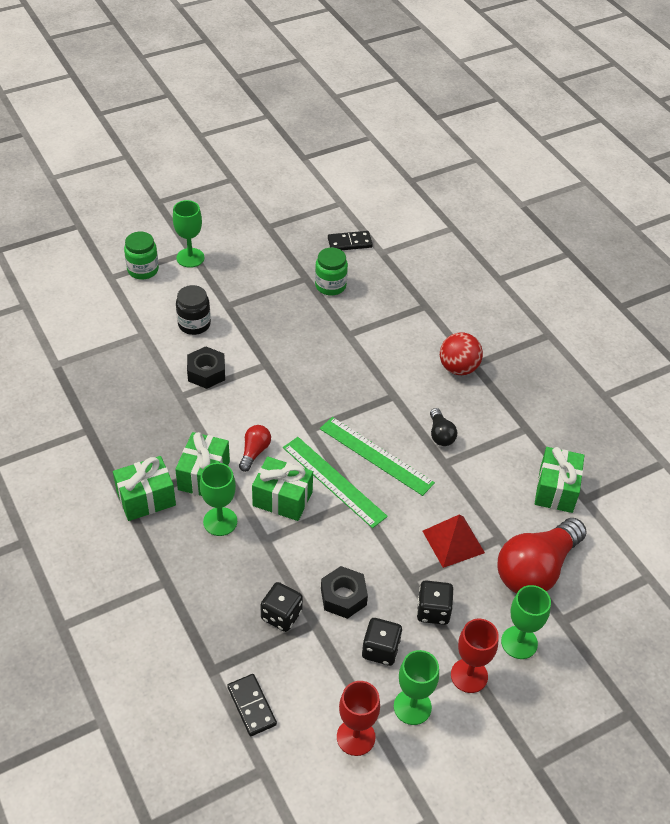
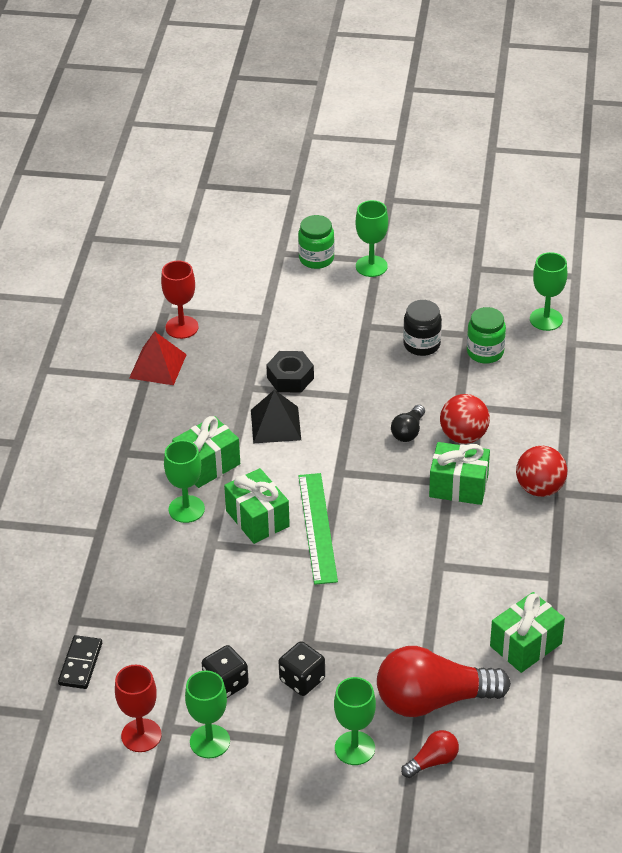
camera: 40 degrees right, 5 degrees down
(146, 498) = (142, 458): green gift -> green gift (458, 486)
(194, 324) = (319, 329): black jar -> black jar (421, 344)
(228, 415) = (275, 424): none -> black pyramid
(254, 452) = (269, 467): red light bulb -> red light bulb (432, 761)
(281, 615) = (168, 610): black dice -> none
(343, 597) = (234, 625): black nut -> none
(349, 243) = (546, 319): black domino -> green goblet
(372, 355) = (463, 436): none -> red ball
(376, 455) = (378, 526): green ruler -> none
(440, 434) = (459, 539): black light bulb -> black light bulb (408, 431)
(453, 541) = (378, 635): red pyramid -> red pyramid (158, 366)
(469, 675) = (282, 747): red goblet -> red goblet (182, 327)

